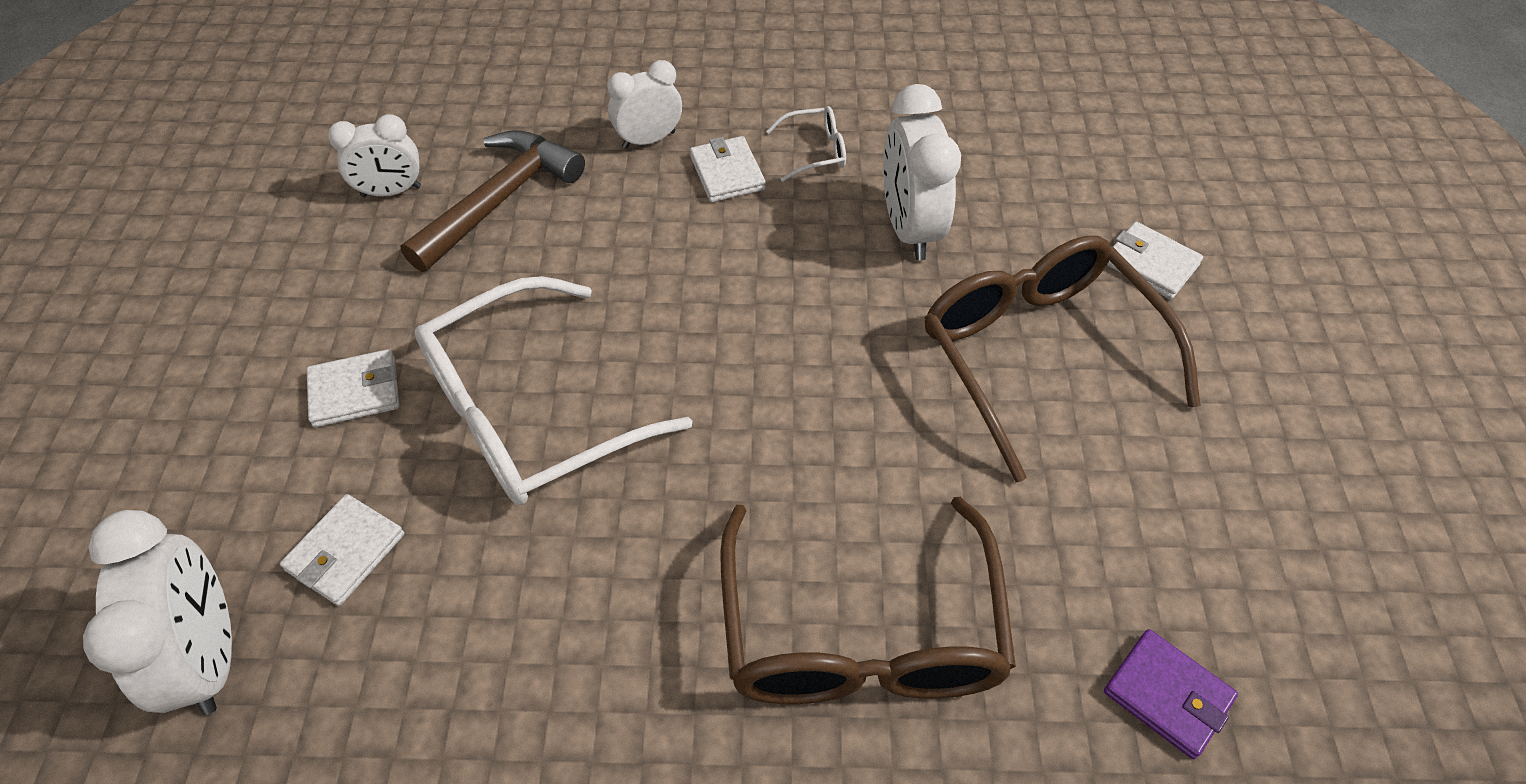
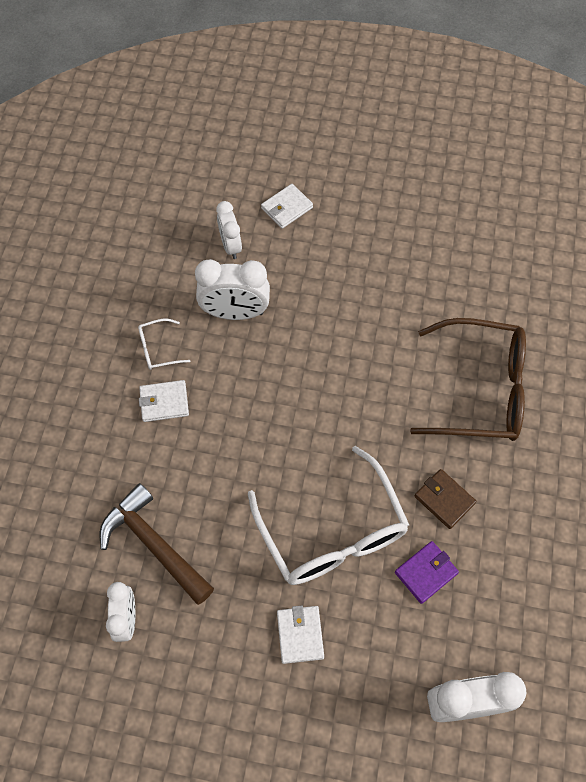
camera: 80 degrees left, 10 degrees up
(346, 552) = (410, 634): white wallet -> none
(606, 584) = (444, 500): none -> brown wallet
(649, 140) = (120, 445): white clock -> white clock (230, 246)
(815, 151) = (158, 349): white glasses -> white glasses turned 105 degrees counterclockwise
(1038, 353) = (336, 275): brown glasses -> none
(1167, 695) = (519, 280): purple wallet -> purple wallet (426, 572)

